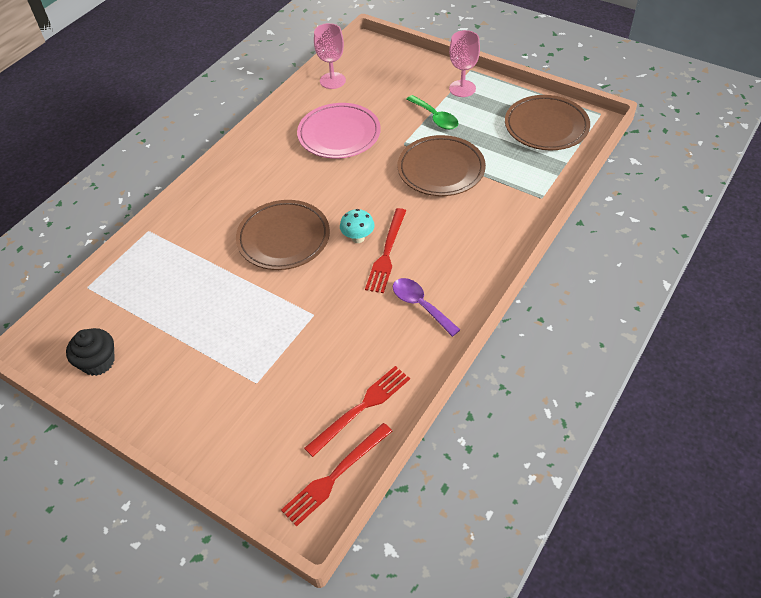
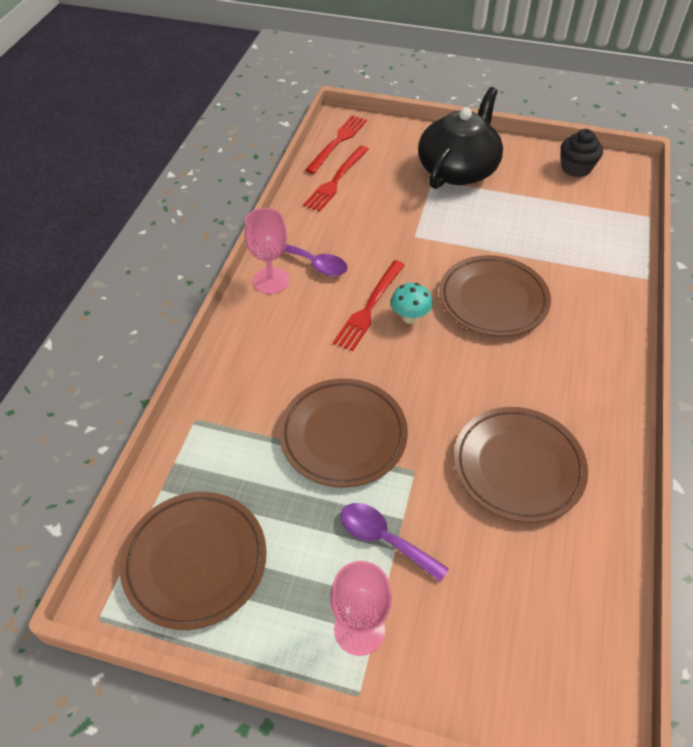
camera: 160 degrees right, 0 degrees up
(220, 391) = (458, 169): none -> black teapot
(332, 81) = (602, 592): pink goblet -> pink goblet (271, 281)
(339, 135) = (518, 467): pink plate -> brown plate
(387, 253) = (369, 307): red fork -> red fork turned 150 degrees counterclockwise
(435, 118) = (384, 539): green spoon -> purple spoon

